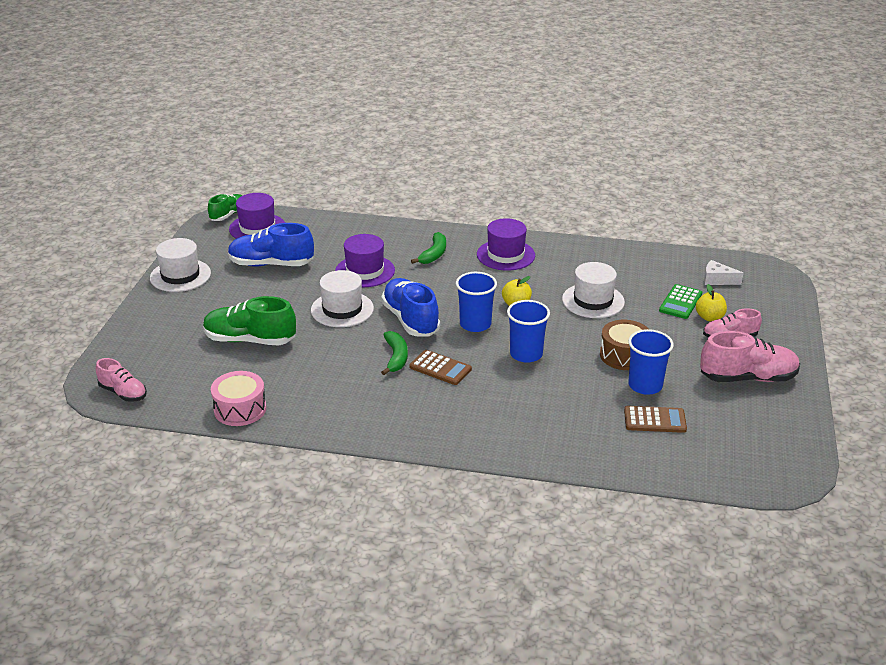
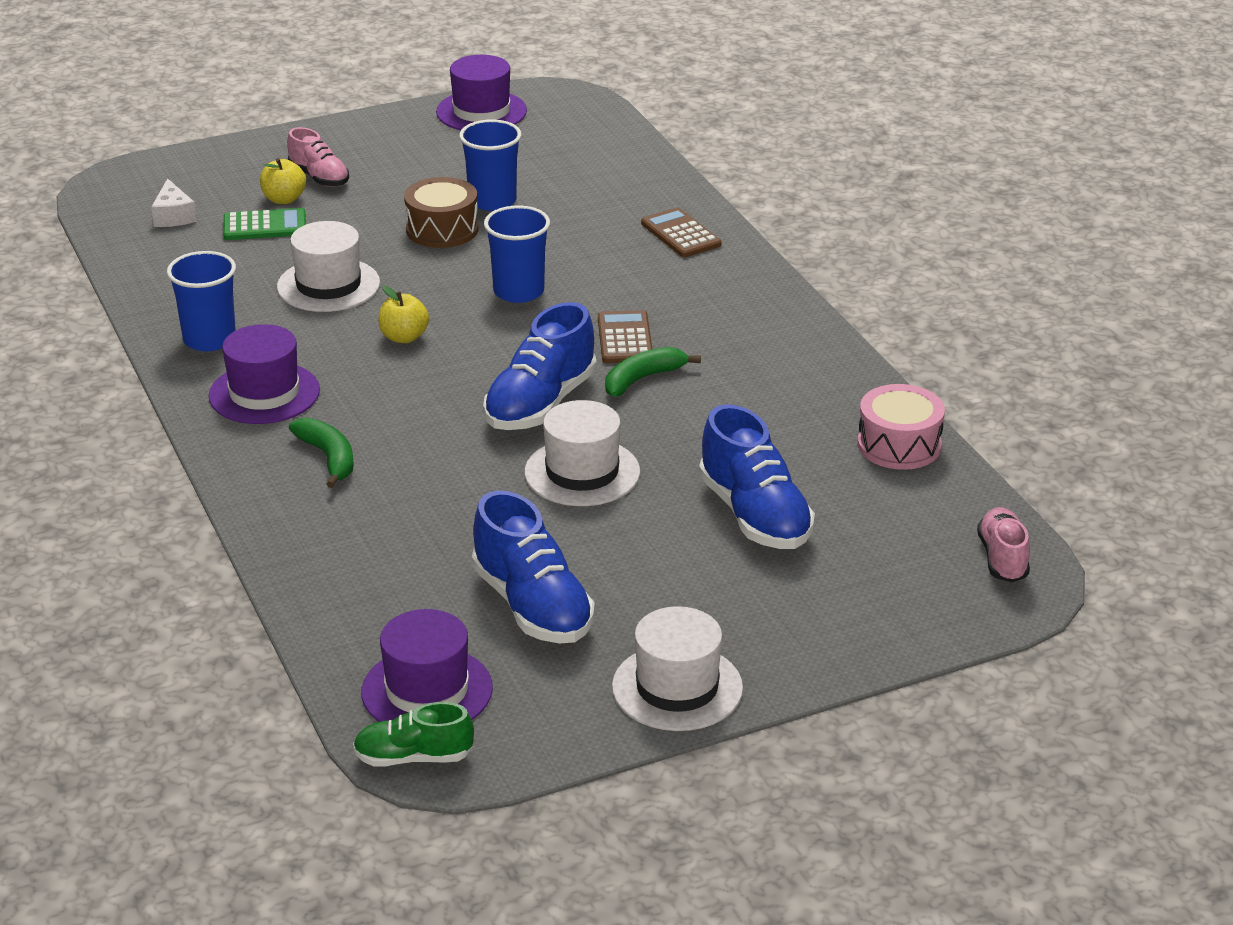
camera: 125 degrees left, 0 degrees up
(250, 340) = (754, 515): green shoe -> blue shoe
(365, 271) = (451, 500): purple hat -> purple hat (481, 111)
(434, 254) = (328, 458): green banana -> green banana turned 75 degrees clockwise
(475, 324) = (491, 350): blue cup -> blue cup (209, 339)
(655, 420) = (554, 179): brown calculator -> brown calculator (680, 234)
(748, 378) = (401, 149): pink shoe -> none

